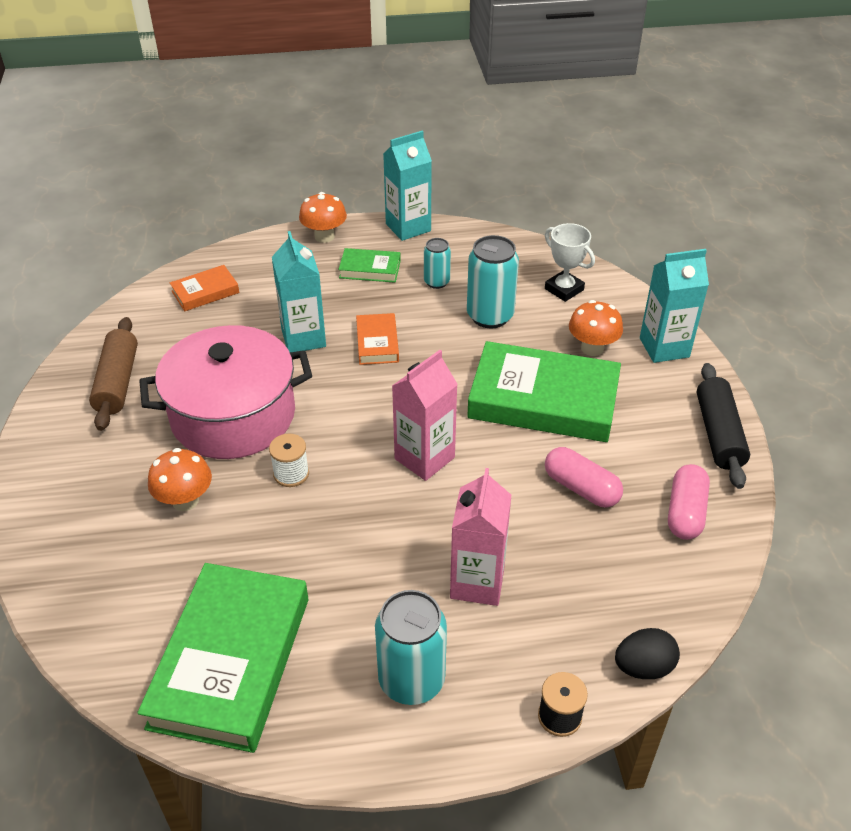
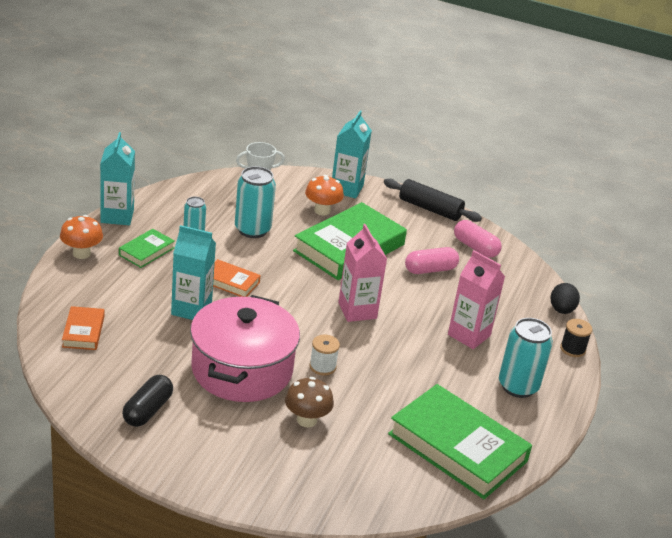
camera: 65 degrees left, 10 degrees down
(118, 382) = (147, 410): brown rolling pin -> black capsule
(185, 501) = (306, 420): orange mushroom -> brown mushroom

